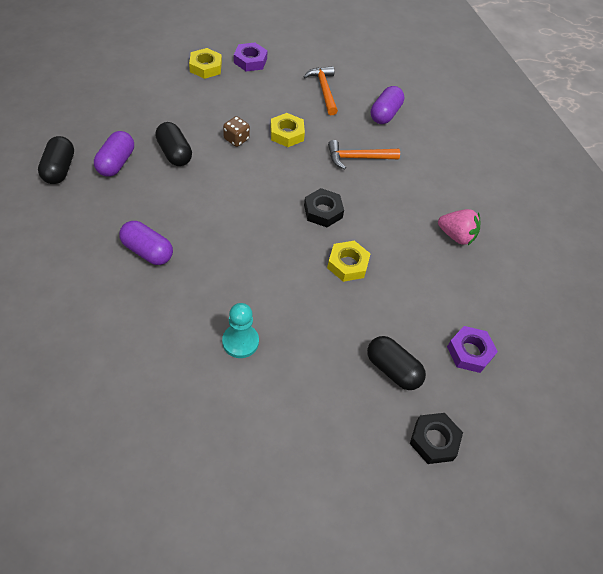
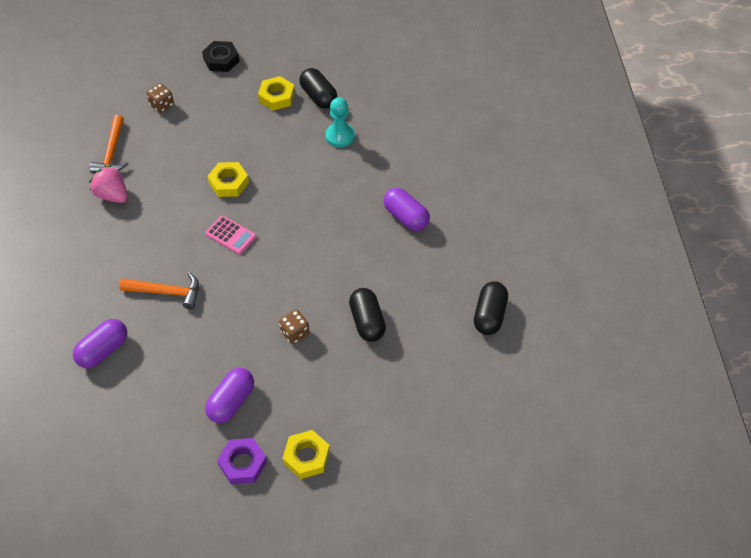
camera: 160 degrees left, 0 degrees up
(116, 163) = (430, 316): purple capsule -> purple capsule (231, 402)
(287, 134) = (234, 334): yellow nut -> yellow nut (276, 97)
(323, 90) = (163, 398): orange hammer -> orange hammer (112, 152)
(323, 211) = (231, 235): black nut -> pink calculator
(392, 369) = (229, 102): black capsule -> black capsule (318, 96)
(469, 352) = (162, 105): purple nut -> brown dice

